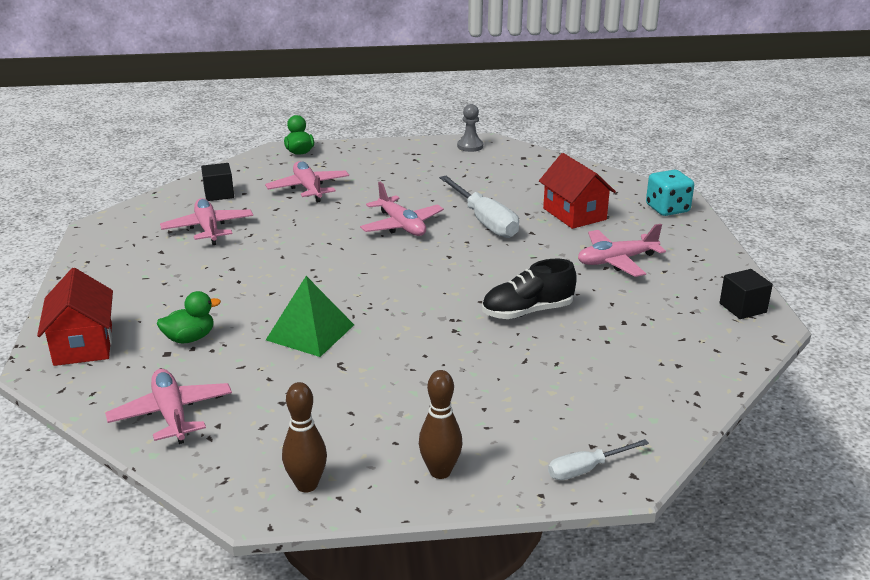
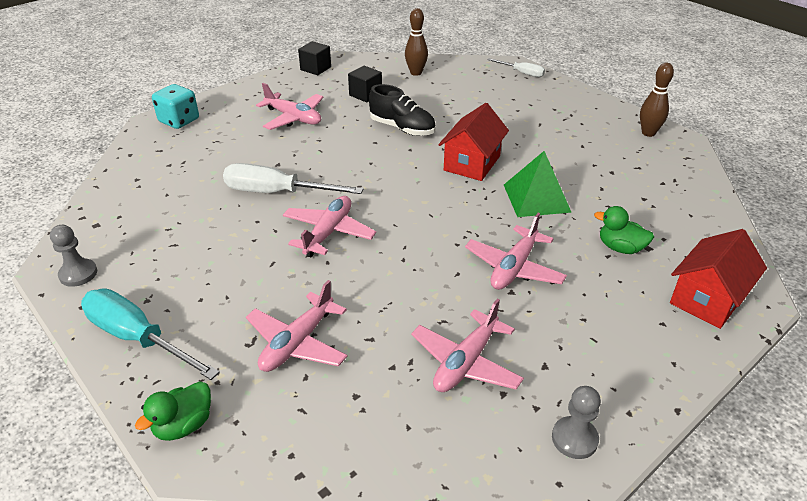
camera: 125 degrees left, 10 degrees up
(109, 237) = (574, 439): none -> grey pawn
(171, 414) = (685, 204): pink plane -> pink plane (514, 268)
(219, 194) = (379, 418): black cube -> black cube (365, 94)
(383, 152) = (138, 338): none -> turquoise screwdriver
(440, 471) = (581, 104): brown bowling pin -> brown bowling pin (416, 73)
(484, 221) = (277, 192): white screwdriver -> white screwdriver turned 105 degrees counterclockwise
(574, 214) = (223, 156): red house -> red house (472, 163)

